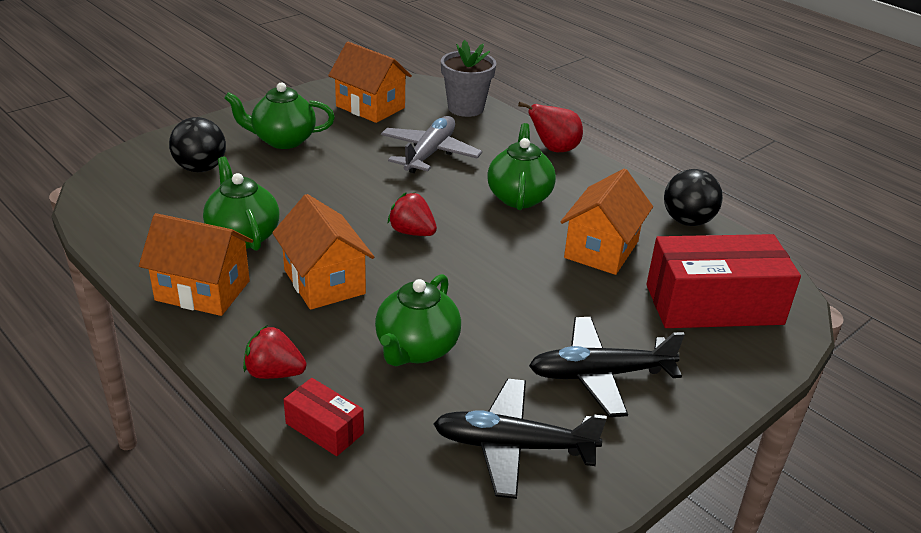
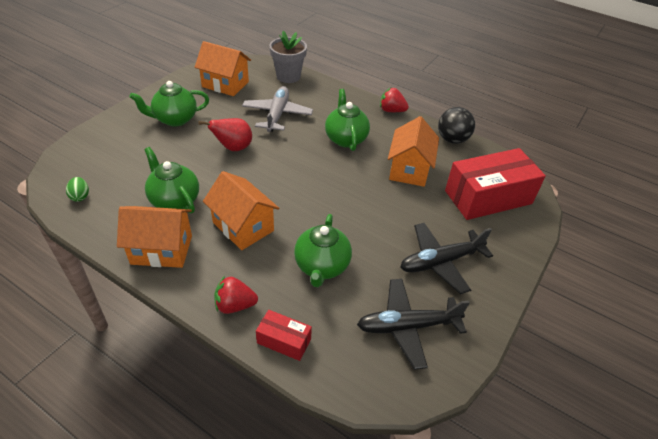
camera: 15 degrees left, 10 degrees up
(122, 212) = (80, 196): none -> green egg
(200, 168) = (125, 151): black ball -> none
(412, 232) = (287, 177): red strawberry -> red strawberry (391, 110)
(553, 149) = (354, 100): red pear -> red pear (233, 148)

